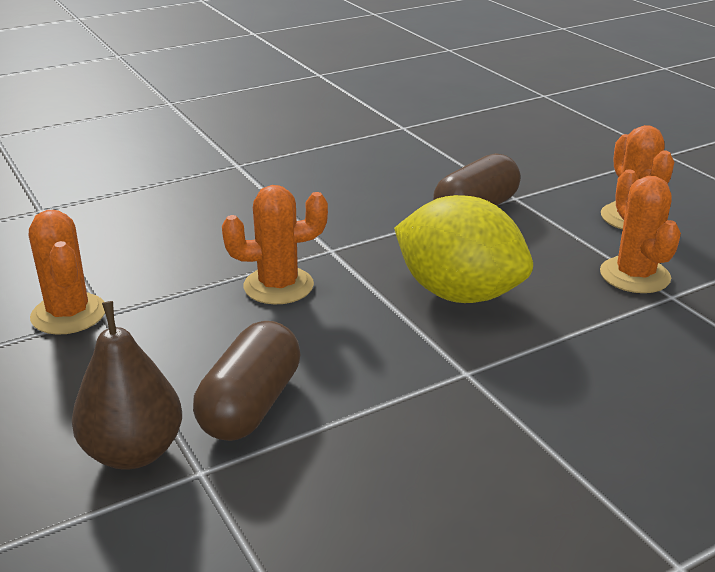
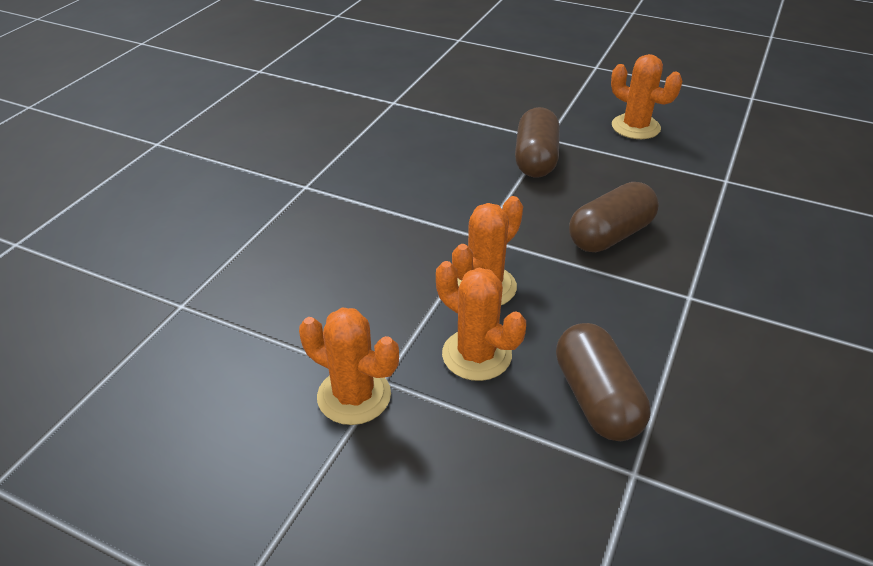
camera: 35 degrees left, 10 degrees up
(133, 452) = (570, 487): brown pear -> none
(459, 294) = (610, 235): yellow lemon -> brown capsule
(634, 275) = (690, 173): orange cactus -> orange cactus (476, 355)

